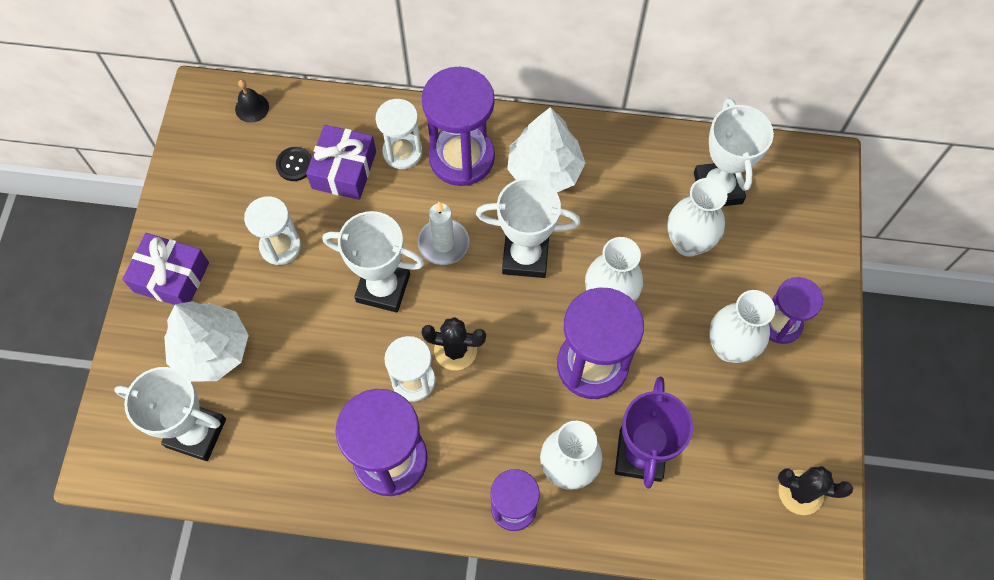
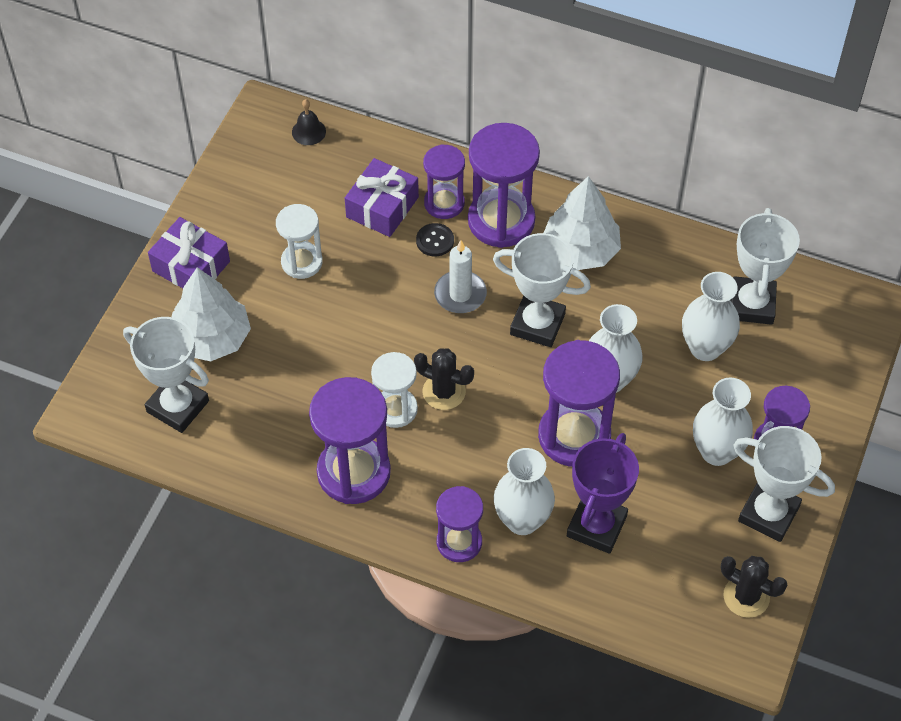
camera: 15 degrees right, 10 degrees down
(295, 164) = (336, 192): black button -> black button (435, 241)
(383, 288) = (390, 321): white trophy -> white trophy (768, 514)
(402, 152) = (444, 203): white hourglass -> purple hourglass

